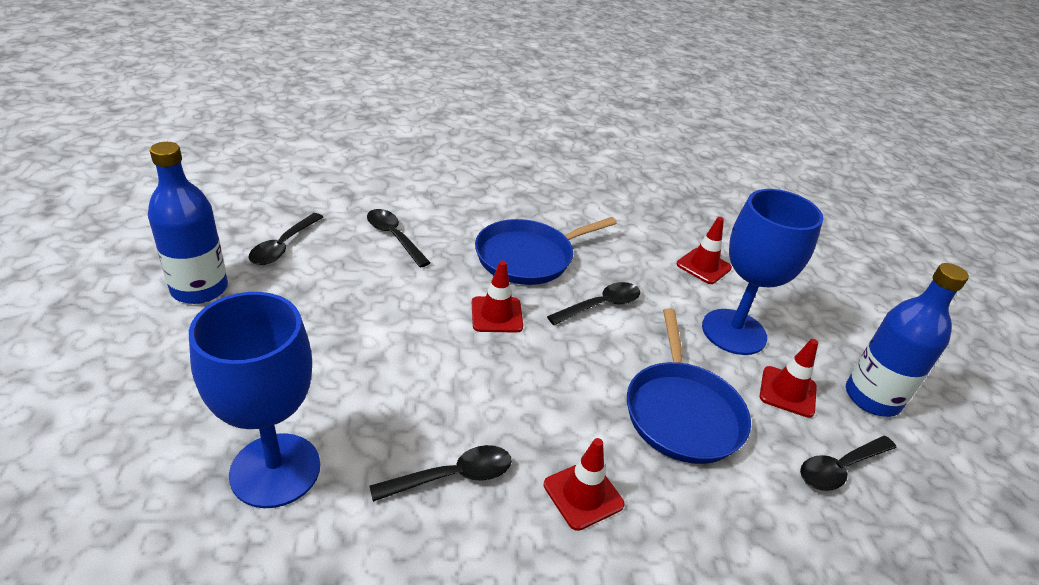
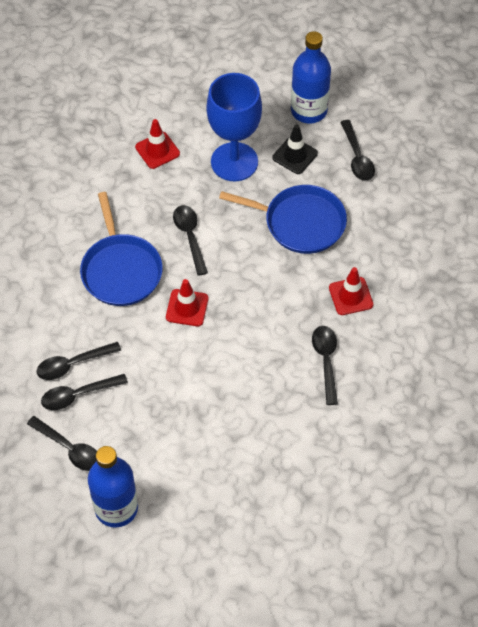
camera: 70 degrees left, 20 degrees up
(275, 470) = (304, 455): blue goblet -> none
(354, 244) = (78, 395): none -> black spoon
(787, 392) = (295, 155): red traffic cone -> black traffic cone

